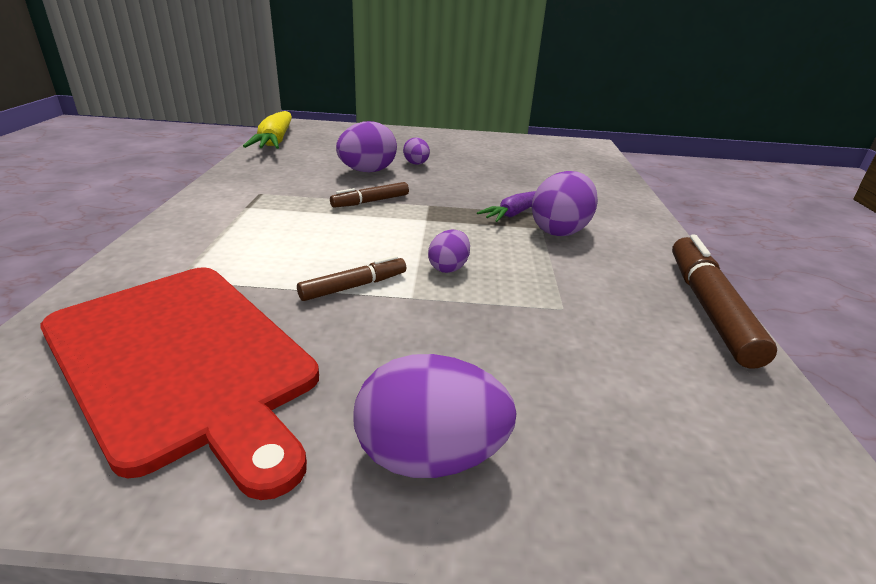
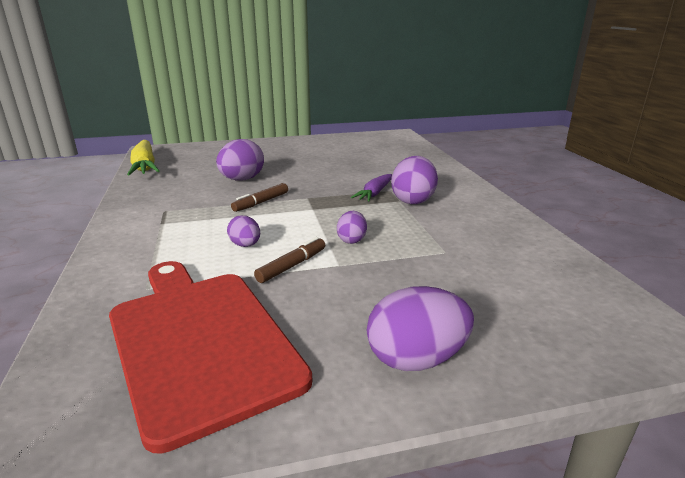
camera: 15 degrees left, 5 degrees down
(183, 359) = (199, 341): red cutting board -> red cutting board turned 150 degrees counterclockwise
(416, 164) = (277, 168): purple egg -> purple egg (245, 245)
(708, 308) = (534, 234): brown marker -> none

